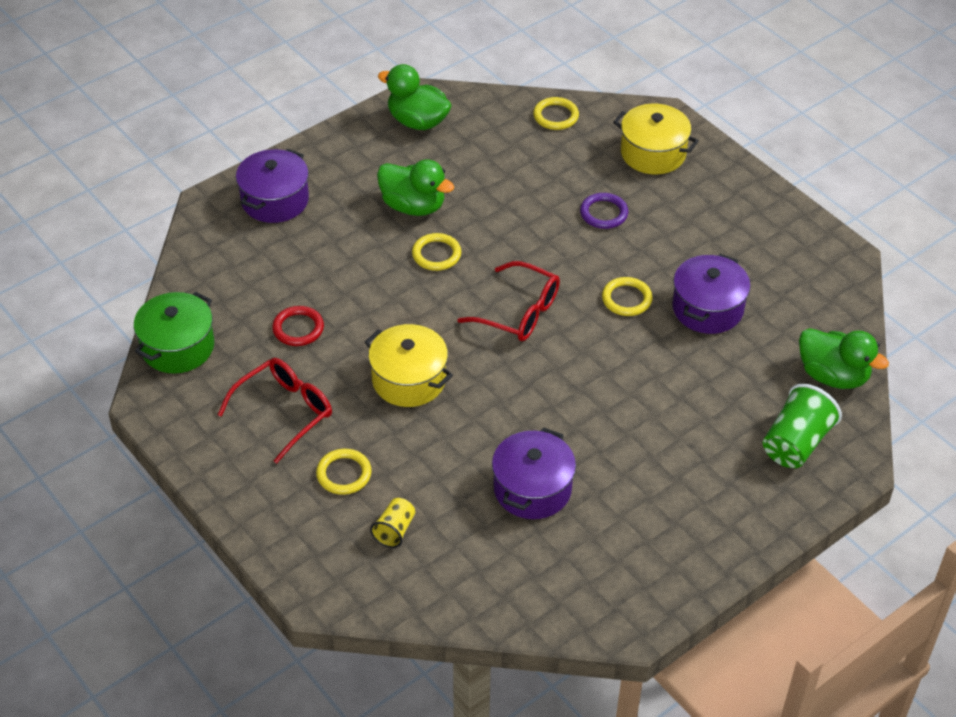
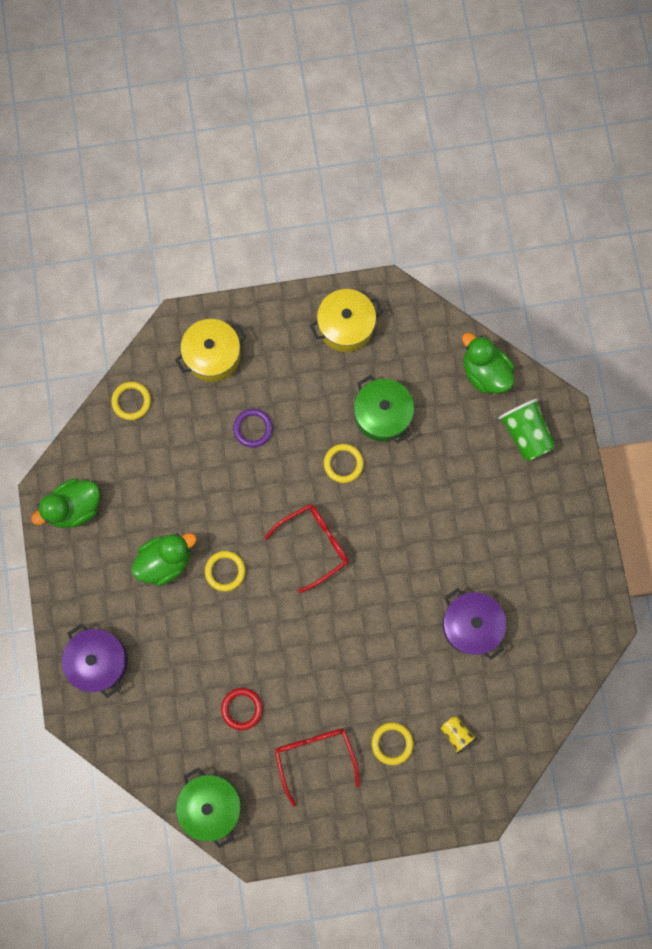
camera: 60 degrees left, 30 degrees up
(409, 379) = (333, 655): yellow pot -> yellow pot (346, 326)
(707, 308) = (382, 415): purple pot -> green pot
(833, 376) = (484, 373): green duck -> green duck turned 105 degrees counterclockwise

